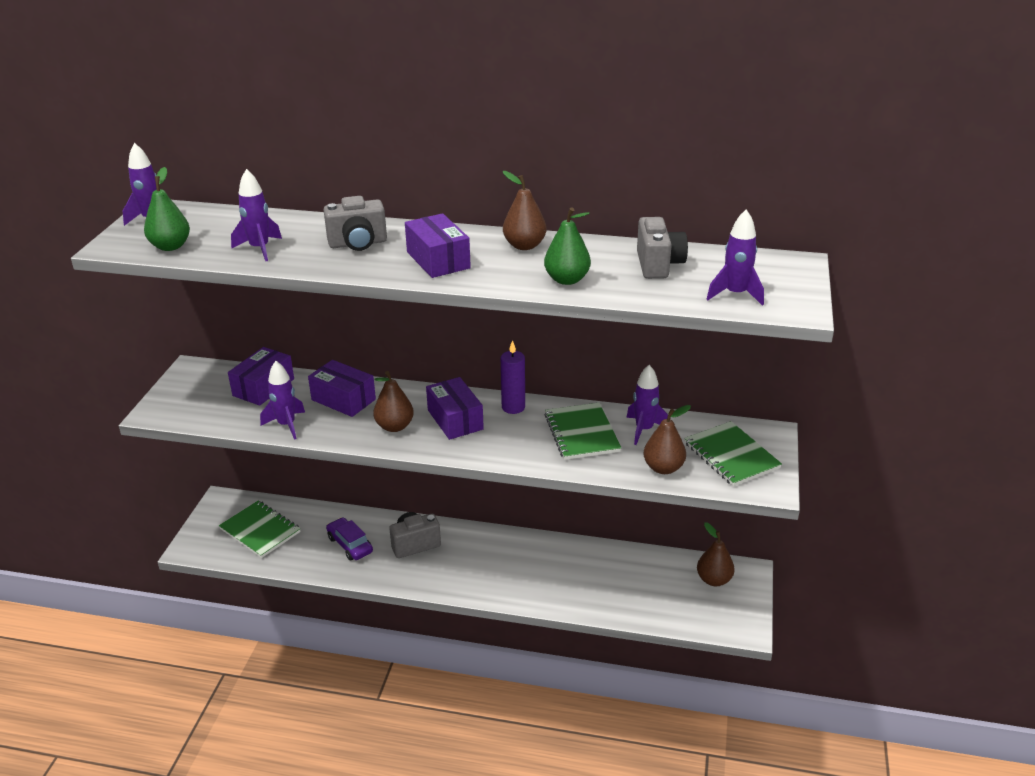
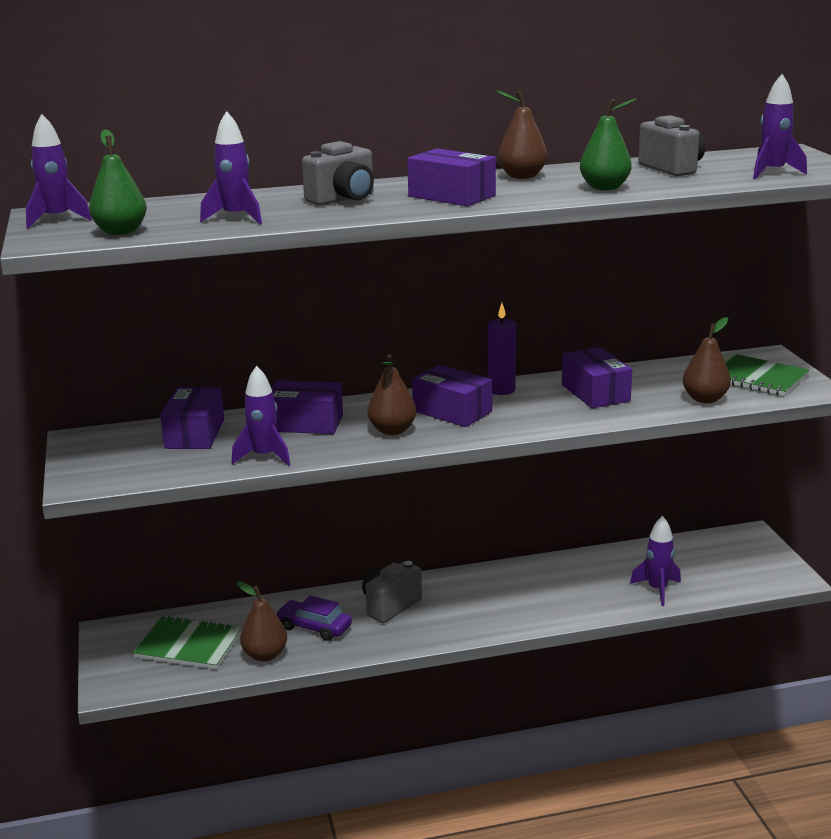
camera: 25 degrees left, 10 degrees down
(582, 433) = (595, 393): green notebook -> purple box
(644, 429) = (651, 378): purple rocket -> purple rocket (657, 590)
(714, 580) = (726, 549): brown pear -> brown pear (265, 655)

